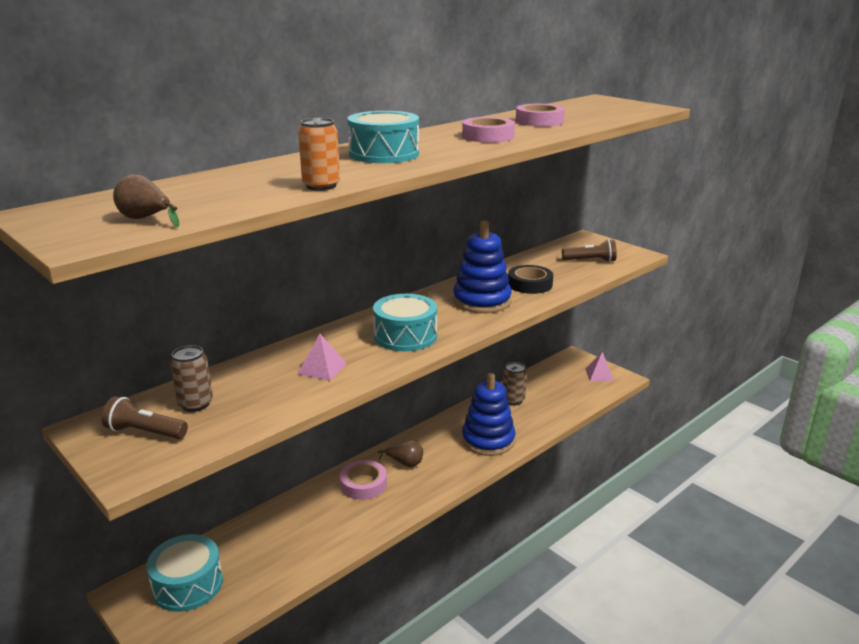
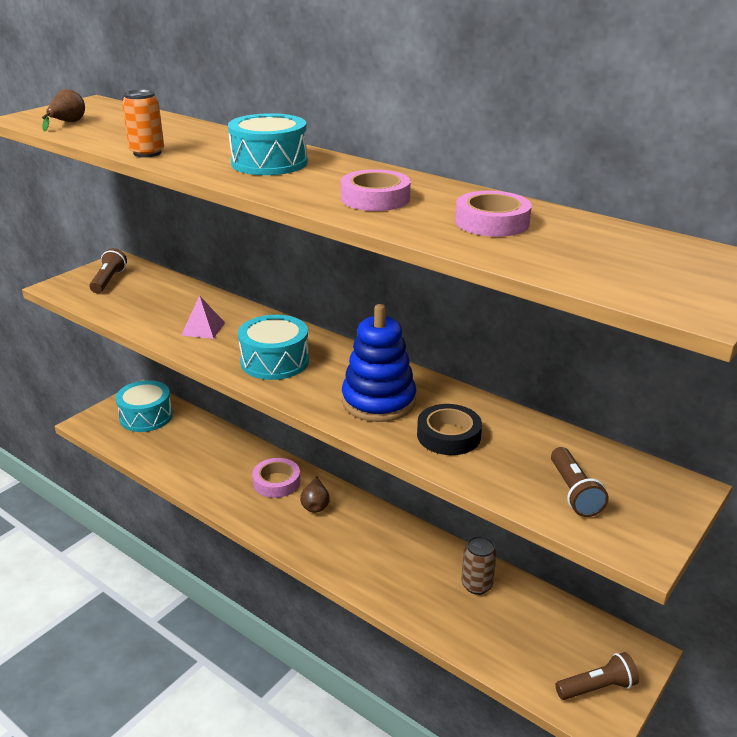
camera: 80 degrees right, 5 degrees up
(195, 404) = (146, 289): brown can -> none
(488, 440) = (374, 567): blue stacking toy -> none
(599, 374) = (597, 687): pink pyramid -> brown flashlight

